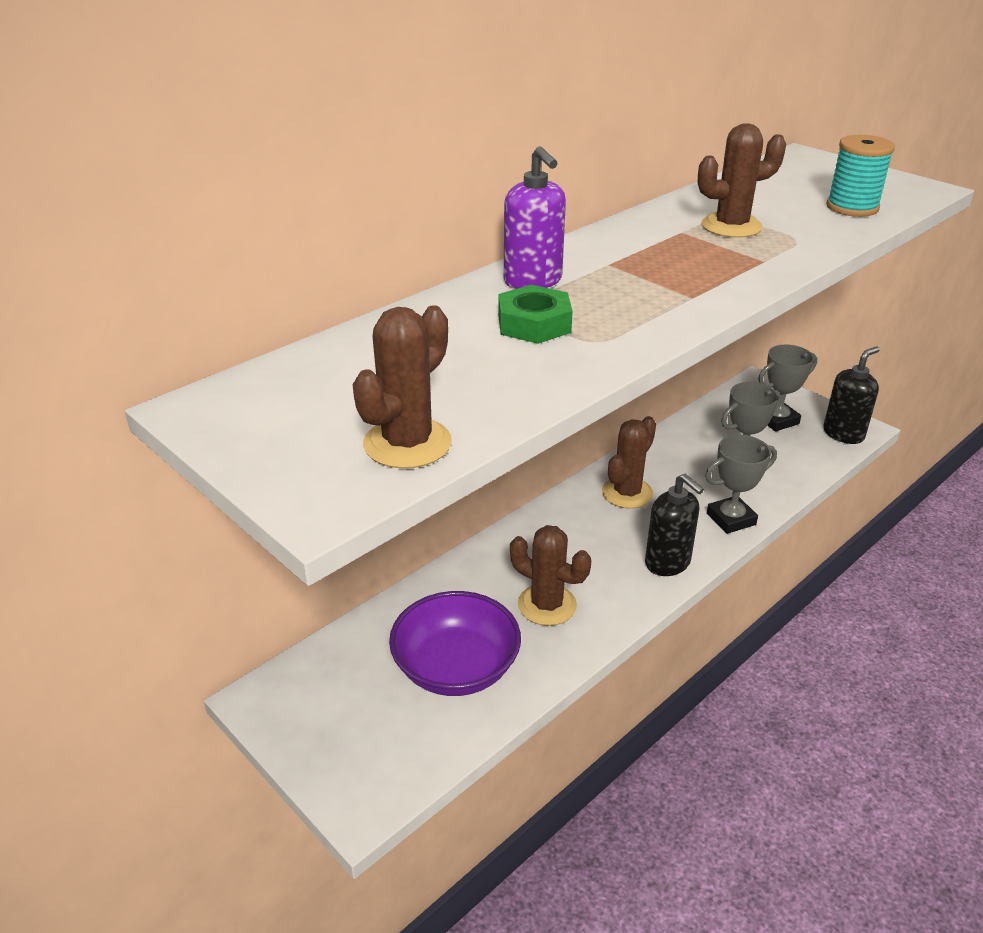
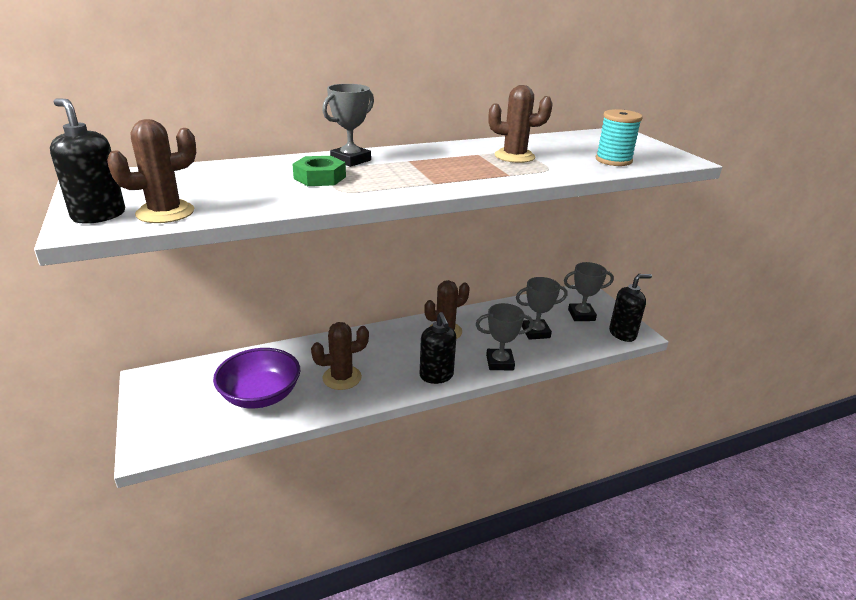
camera: 20 degrees right, 5 degrees down
(316, 475) = (99, 215): none -> black soap dispenser
(533, 281) = (351, 160): purple soap dispenser -> grey trophy
(547, 605) = (342, 378): brown cactus -> brown cactus turned 75 degrees counterclockwise

